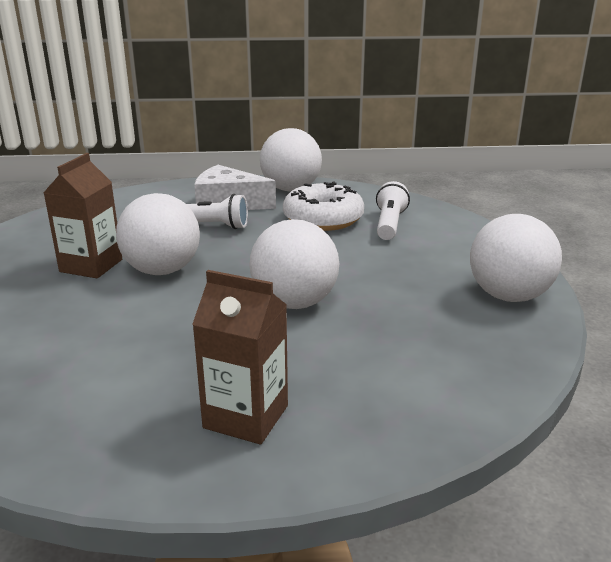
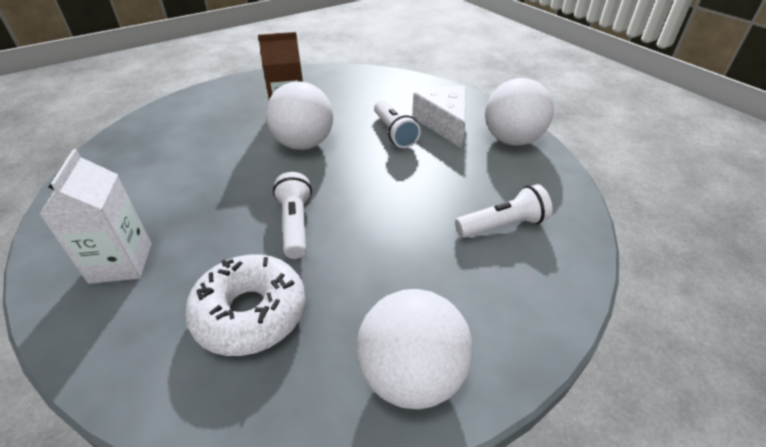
camera: 60 degrees right, 15 degrees up
(246, 416) = (121, 263): brown carton -> white carton
(295, 303) = (295, 224): white ball -> white flashlight
(323, 219) = (468, 181): white donut -> white donut (250, 313)

